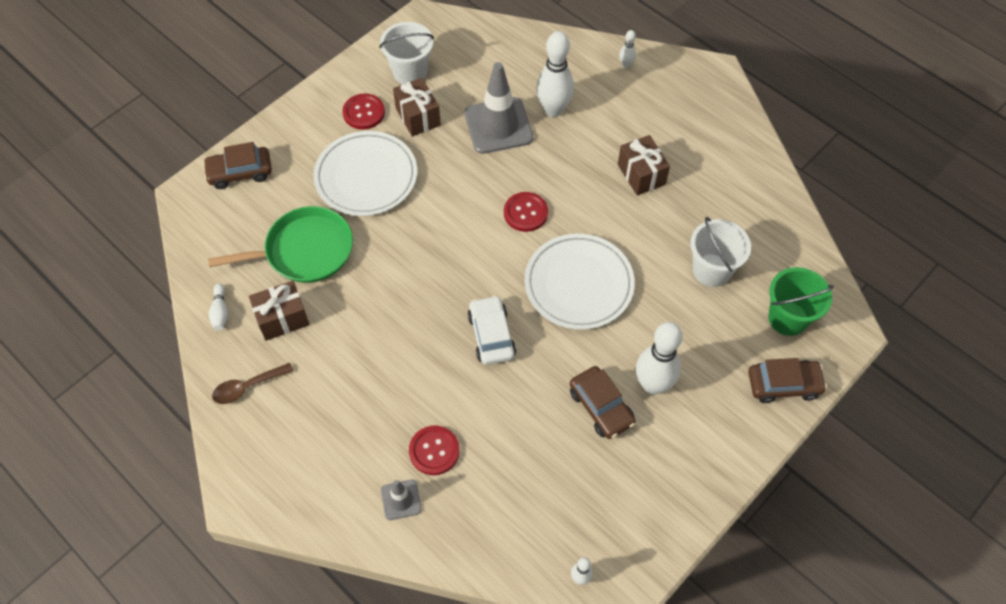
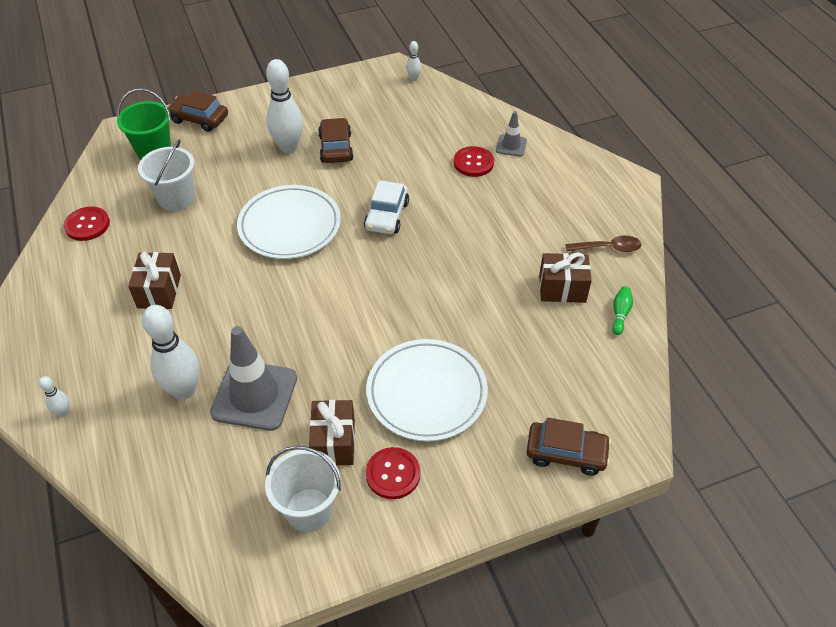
camera: 155 degrees left, 10 degrees down
(220, 312) = (620, 314): white bowling pin -> green bowling pin
(304, 251) = (521, 340): green pan -> none
(525, 213) = (291, 297): red button -> red button (87, 225)

